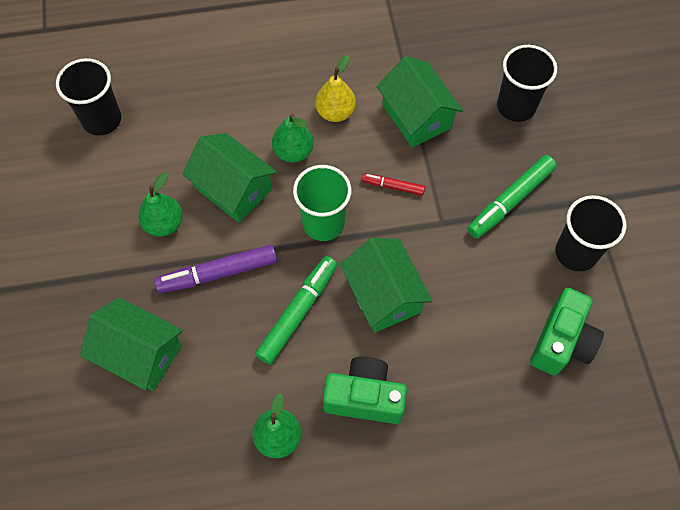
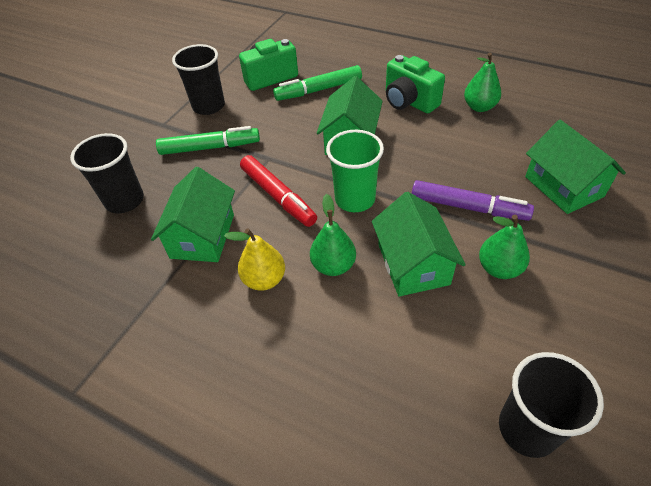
camera: 140 degrees left, 15 degrees down
(298, 312) = (420, 156): green marker -> green marker (318, 90)
(393, 186) = (278, 196): red marker -> red marker, size x1.81

